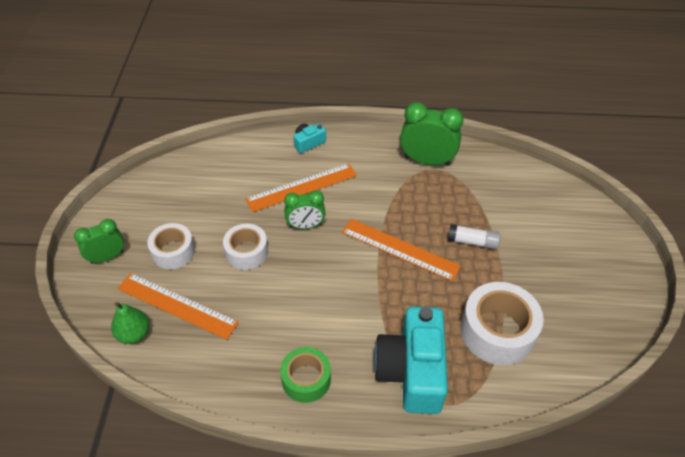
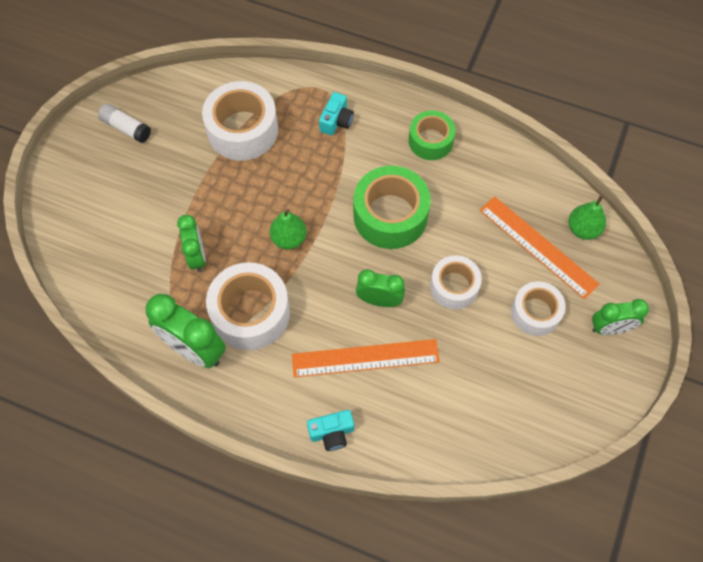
camera: 160 degrees left, 15 degrees up
(320, 293) = (390, 215): none -> green tape
(400, 191) = (250, 313): none -> white tape
(400, 249) = (289, 239): orange ruler -> green pear
(411, 371) = (336, 121): turquoise camera -> turquoise camera, size x0.45
(465, 216) = (197, 256): none -> green clock
(472, 242) = (208, 223): white glue stick -> white glue stick (126, 128)

